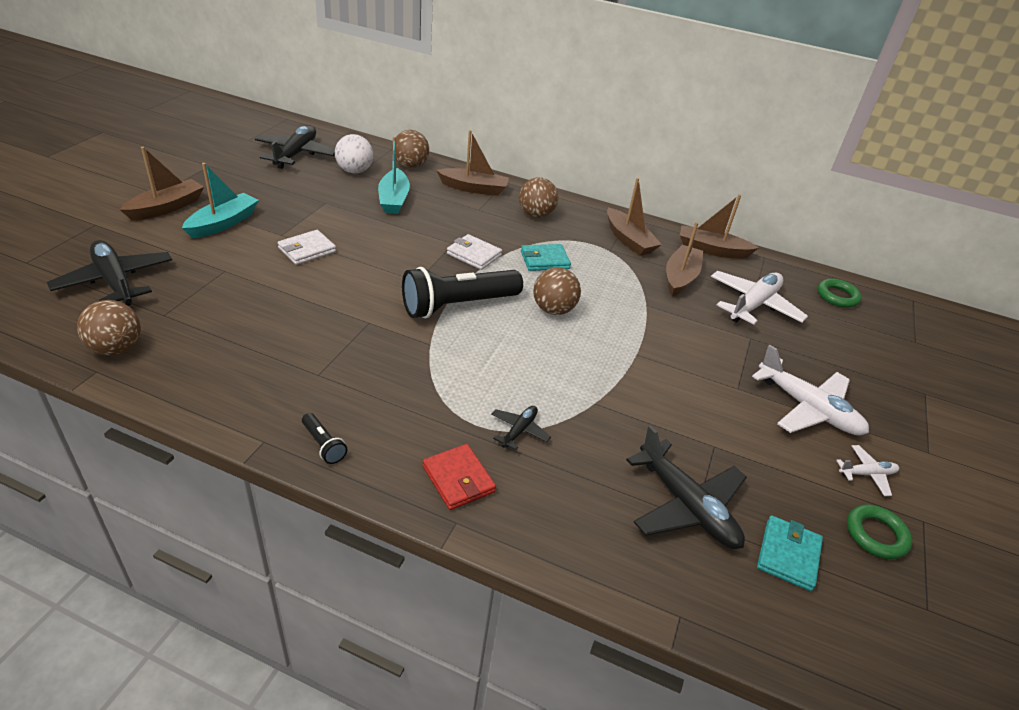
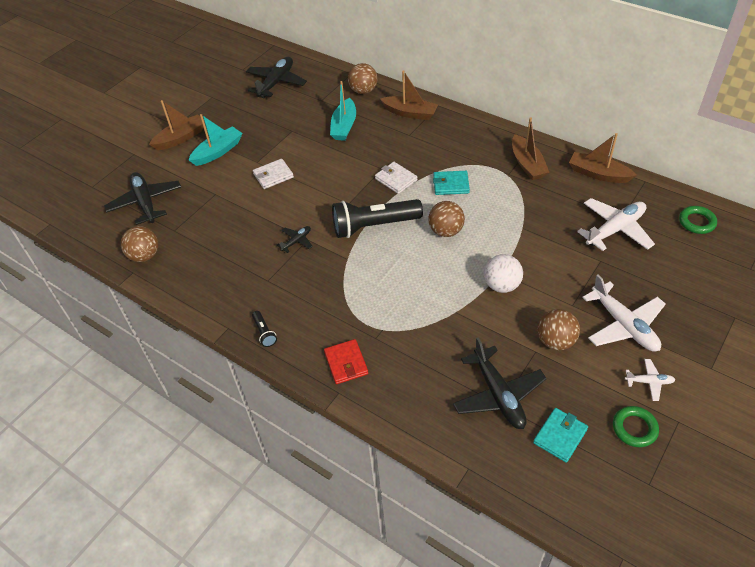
camera: 20 degrees right, 10 degrees up
(354, 171) = (318, 98): white ball -> white ball (501, 285)
(519, 430) = (395, 330): black plane -> black plane (296, 241)
(536, 215) = (455, 139): brown ball -> brown ball (555, 341)
(680, 277) = (560, 202): brown boat -> none

